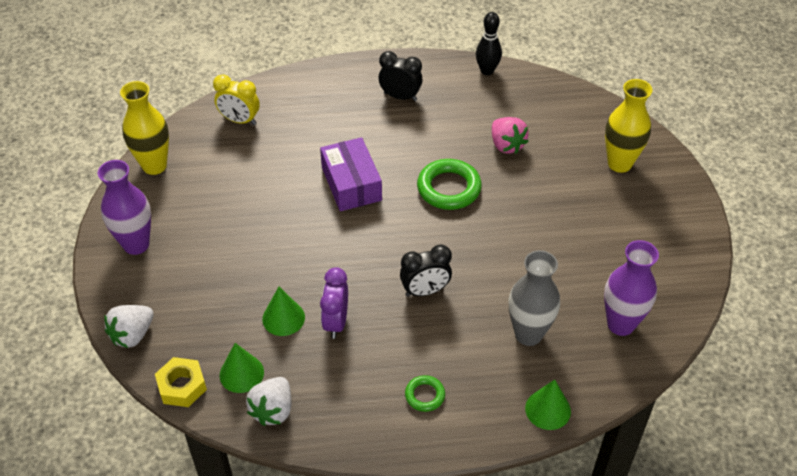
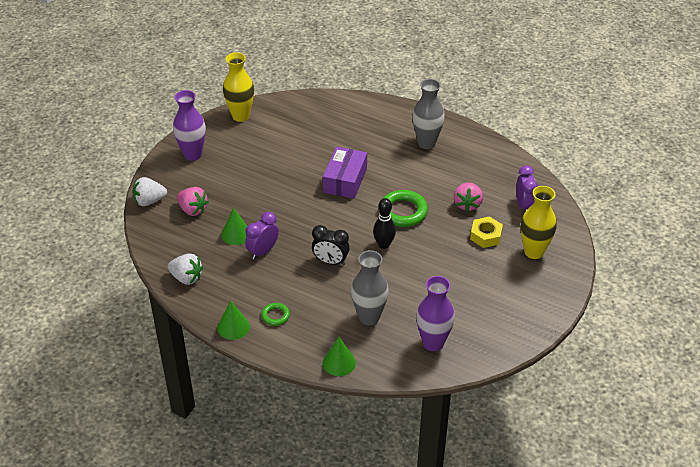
camera: 35 degrees right, 5 degrees down
(182, 386) = (151, 240): yellow nut -> yellow nut (485, 236)
(200, 316) = (192, 210): none -> pink strawberry
(239, 120) = (313, 112): yellow clock -> none
(241, 373) = (187, 250): green cone -> green cone (233, 327)
(273, 410) = (186, 278): white strawberry -> white strawberry turned 120 degrees counterclockwise
(400, 96) = (426, 143): black clock -> grey vase
(487, 71) = (501, 153): black bowling pin -> black bowling pin (383, 244)
(563, 118) = (524, 206): none -> purple clock

